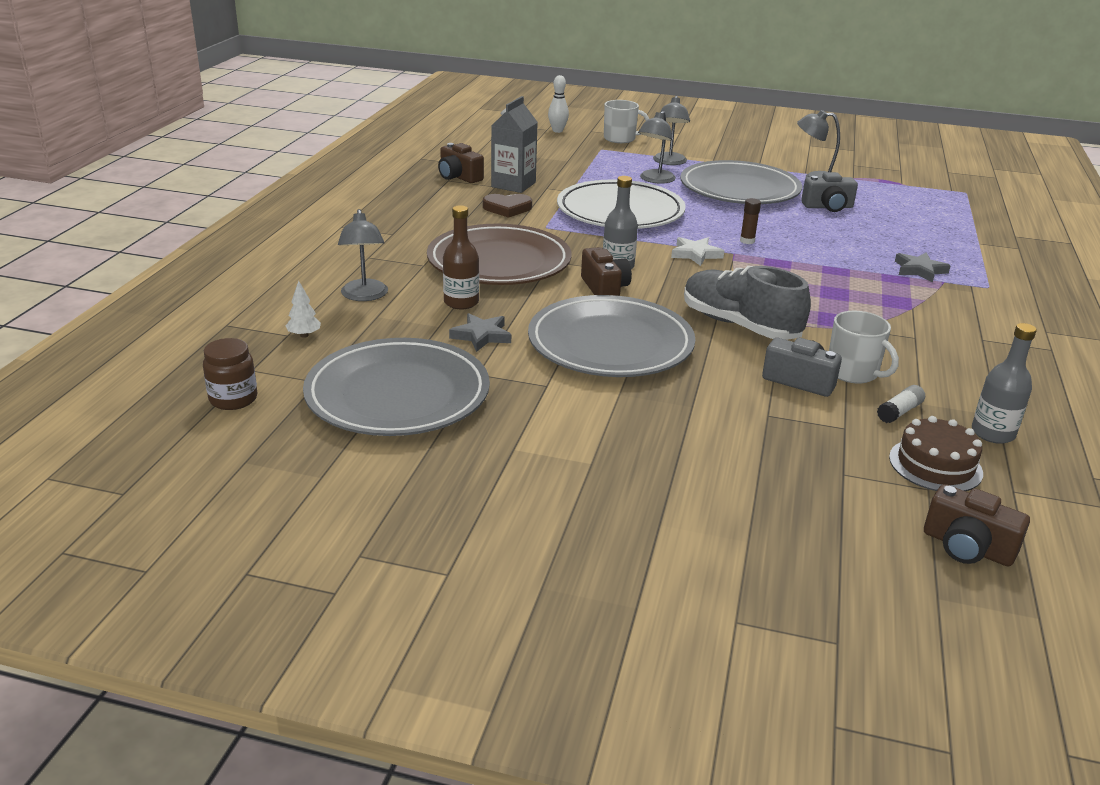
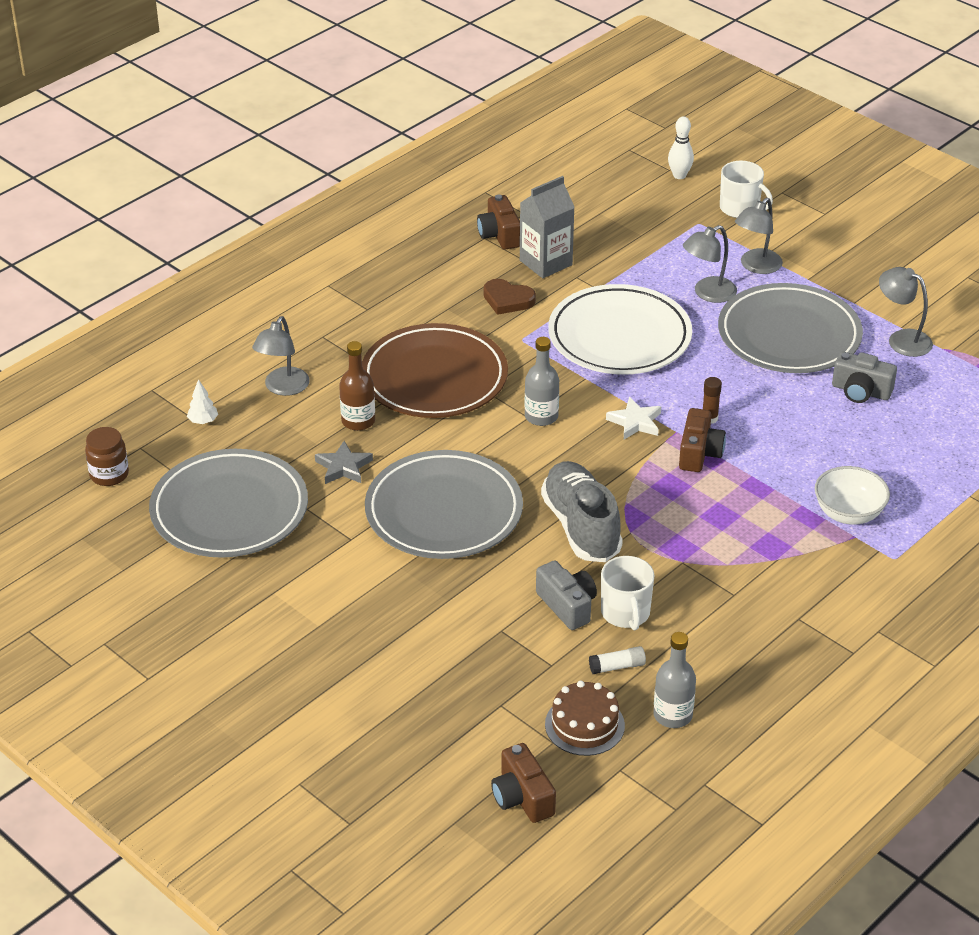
camera: 30 degrees right, 10 degrees up
(604, 288) = (501, 442): brown camera -> brown camera (699, 453)
(919, 270) = (848, 513): grey star -> white bowl

